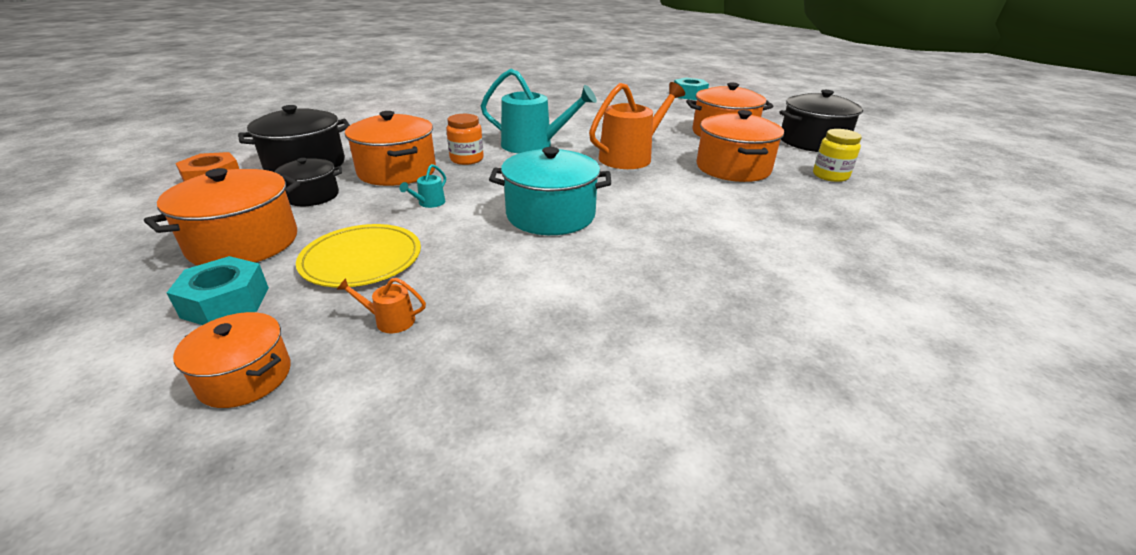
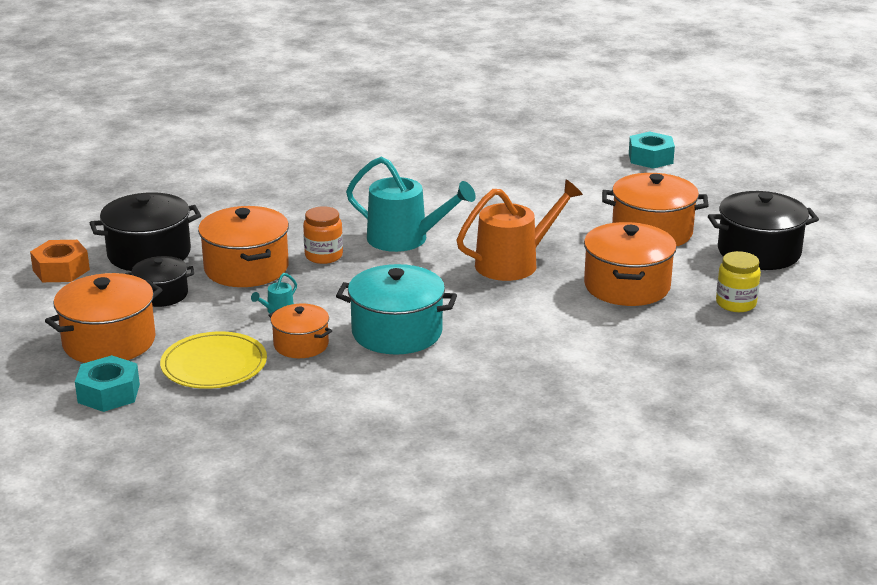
camera: 10 degrees right, 5 degrees down
(245, 377) = (137, 447): orange pot -> orange pot (301, 345)
(390, 320) = (239, 417): orange watering can -> none

